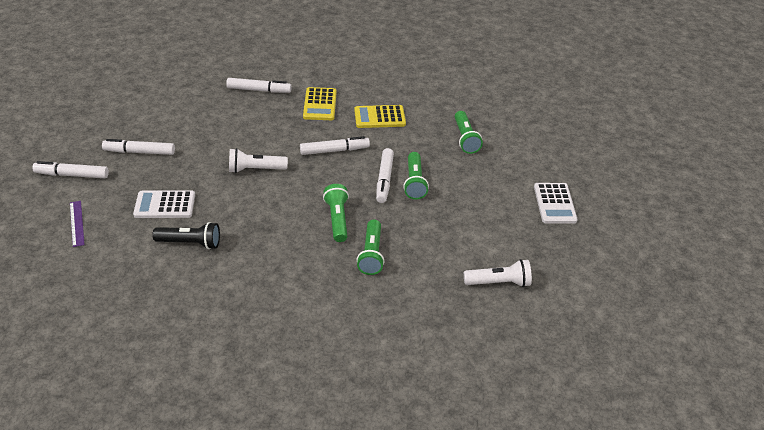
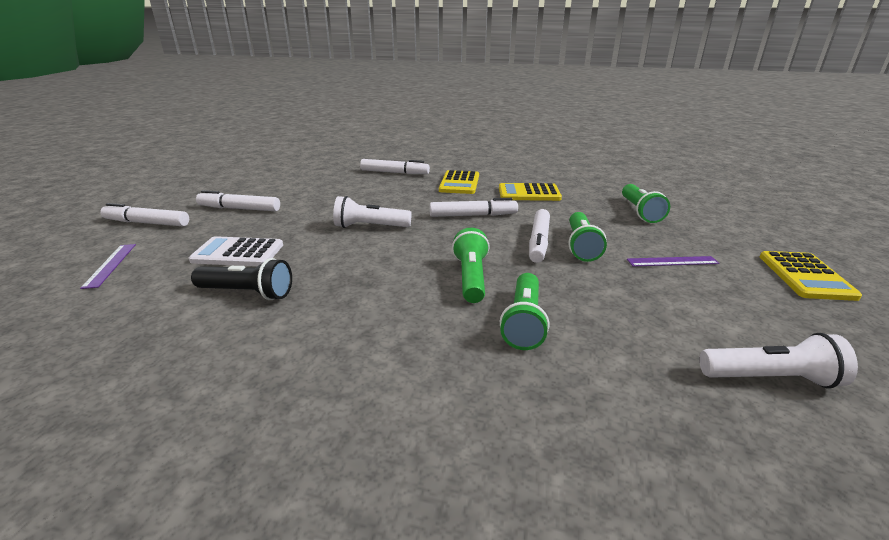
camera: 10 degrees right, 15 degrees down
(474, 195) = (672, 261): none -> purple ruler
(554, 203) = (805, 276): white calculator -> yellow calculator

